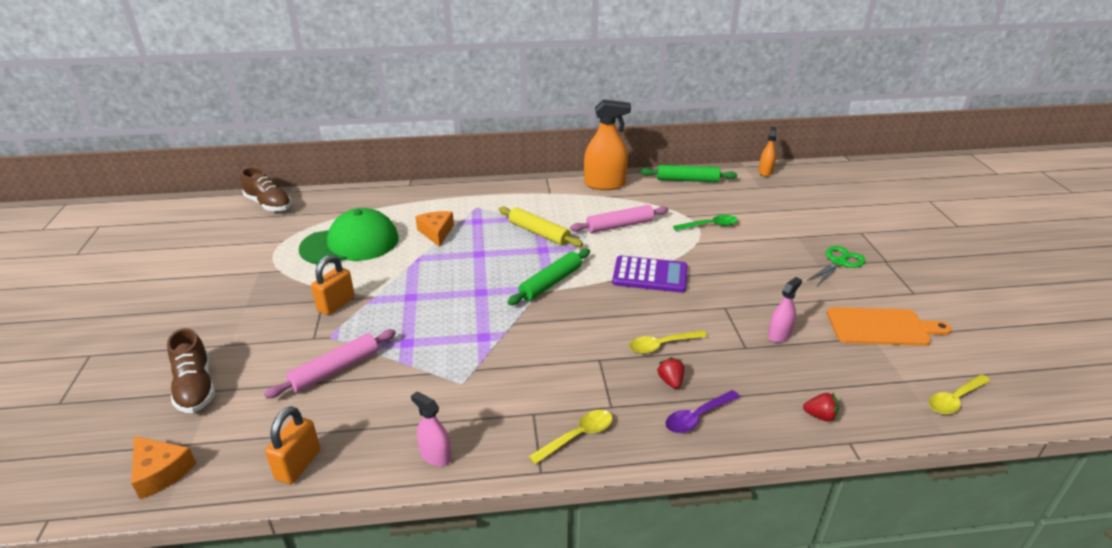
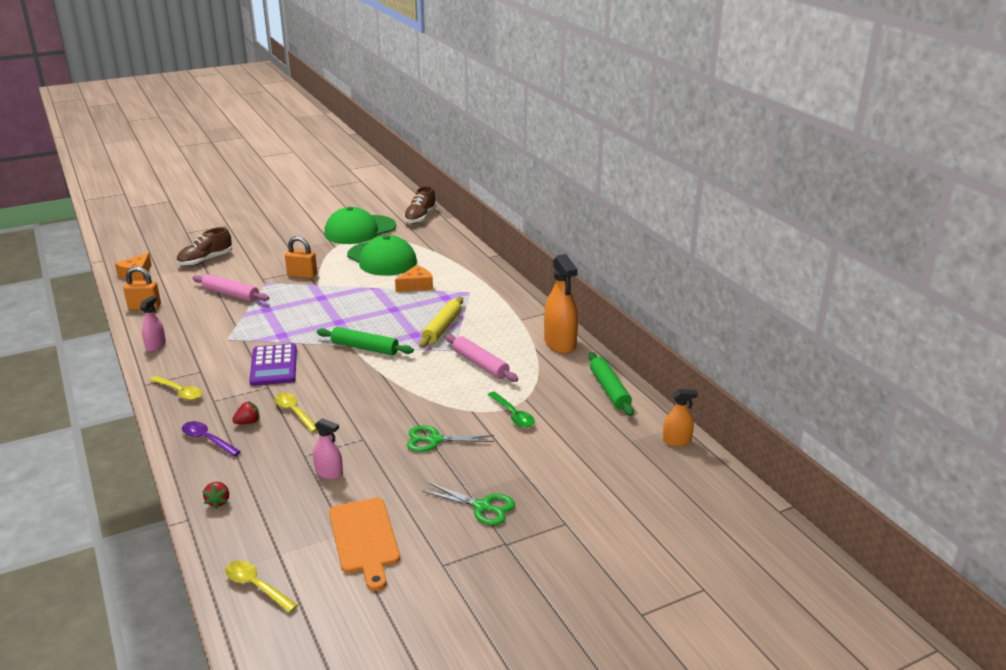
camera: 70 degrees right, 5 degrees down
(253, 247) = (360, 230): none -> green cap
(650, 275) = (399, 392): purple calculator -> purple calculator (274, 366)
(738, 269) = (434, 440): none -> green scissors

